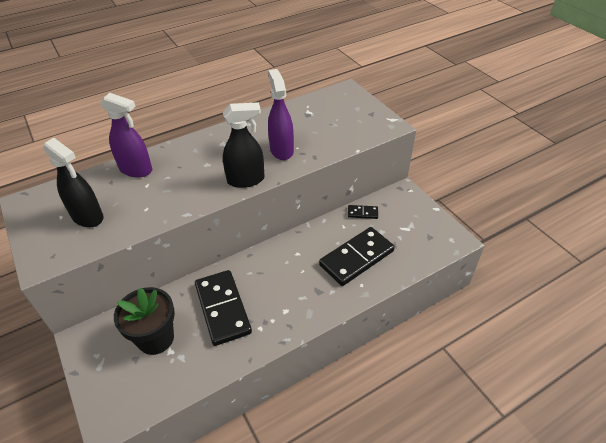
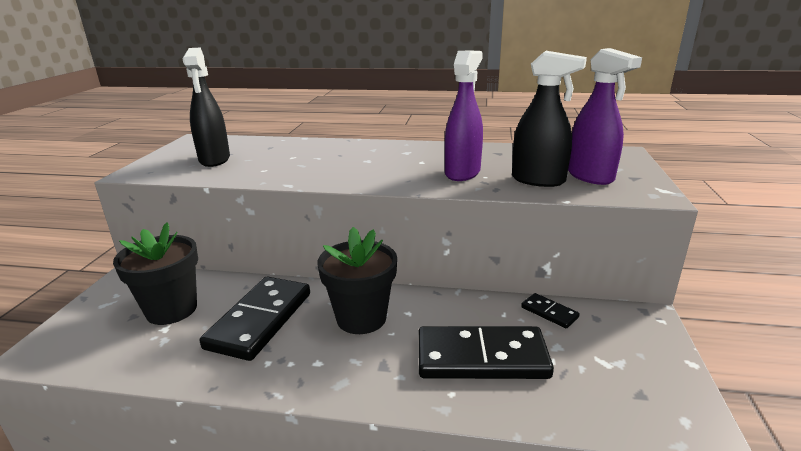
camera: 40 degrees right, 20 degrees down
(136, 170) = (302, 146): purple spray bottle -> purple spray bottle (590, 176)
(246, 180) = (386, 181): black spray bottle -> black spray bottle (538, 180)
(277, 272) = (361, 318): none -> black flower pot

